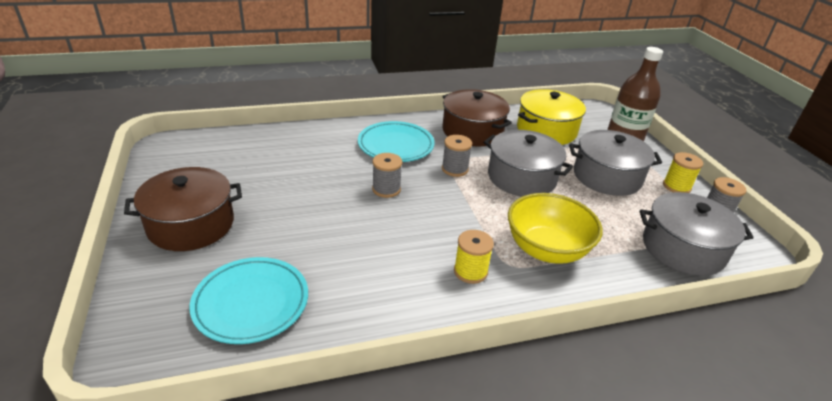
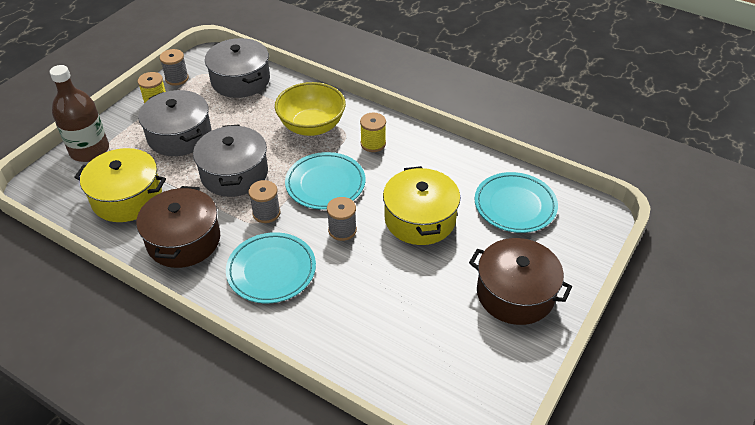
camera: 130 degrees left, 10 degrees up
(335, 232) = (420, 219): none -> yellow pot
(450, 211) = (325, 184): none -> turquoise plate

